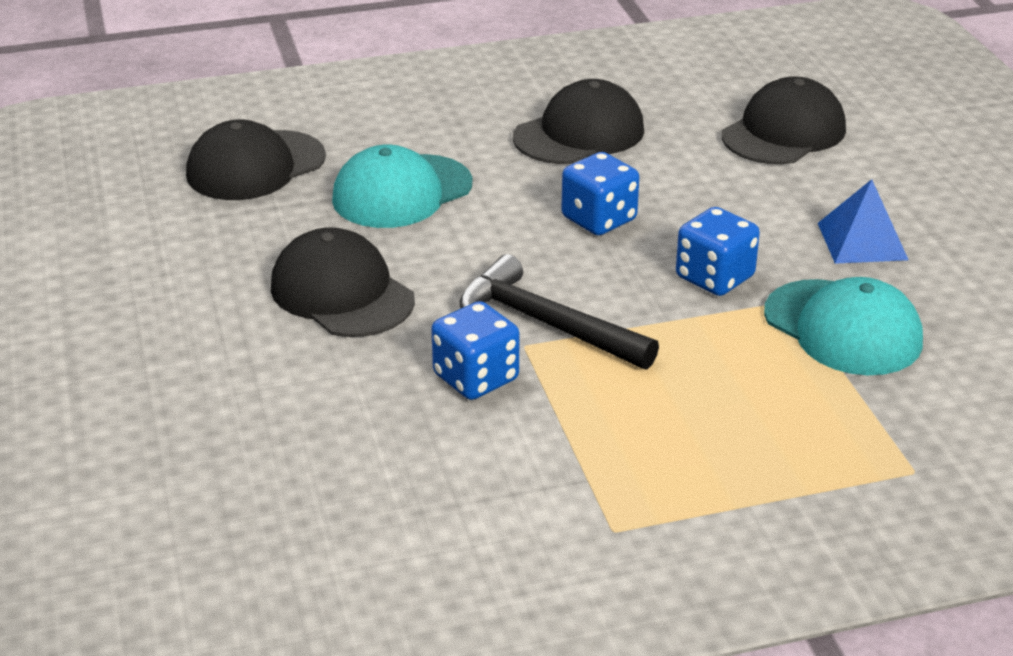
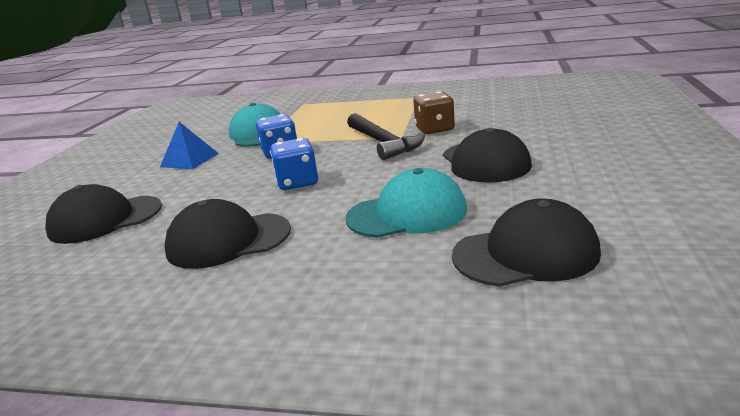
camera: 150 degrees left, 10 degrees down
(476, 378) = (434, 129): blue dice -> brown dice

